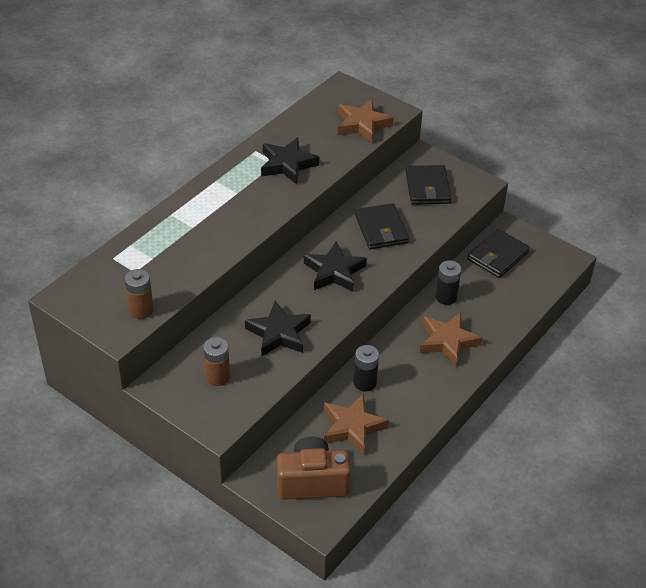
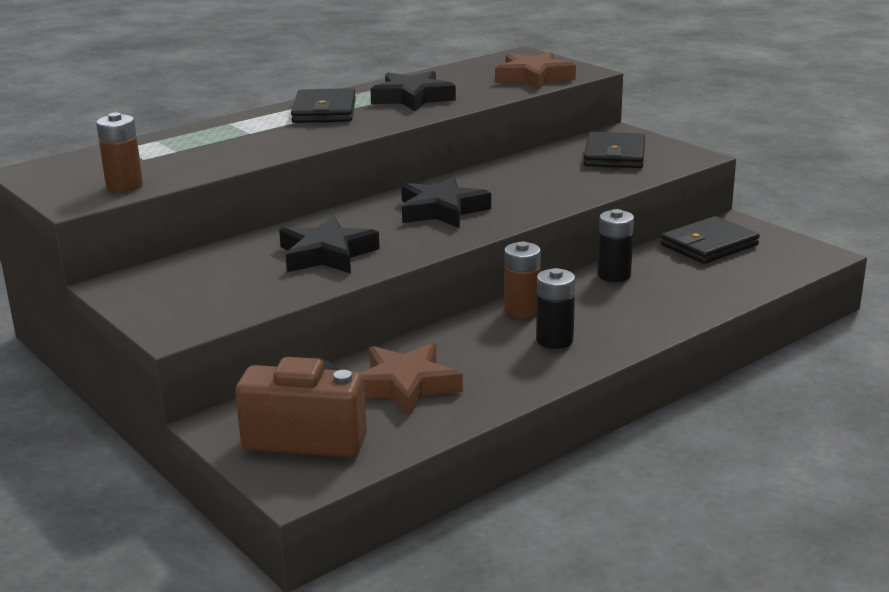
camera: 15 degrees right, 20 degrees down
(217, 377) = (209, 284): brown battery -> brown battery (522, 310)
(365, 382) = (449, 343): black battery -> black battery (554, 340)
(381, 229) = (530, 182): black wallet -> black wallet (324, 111)
(447, 341) = (599, 315): brown star -> none

